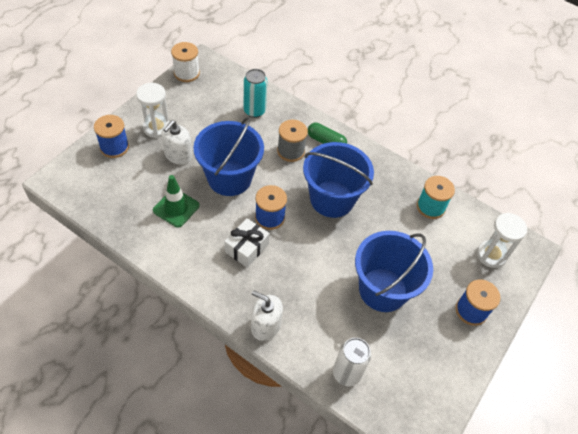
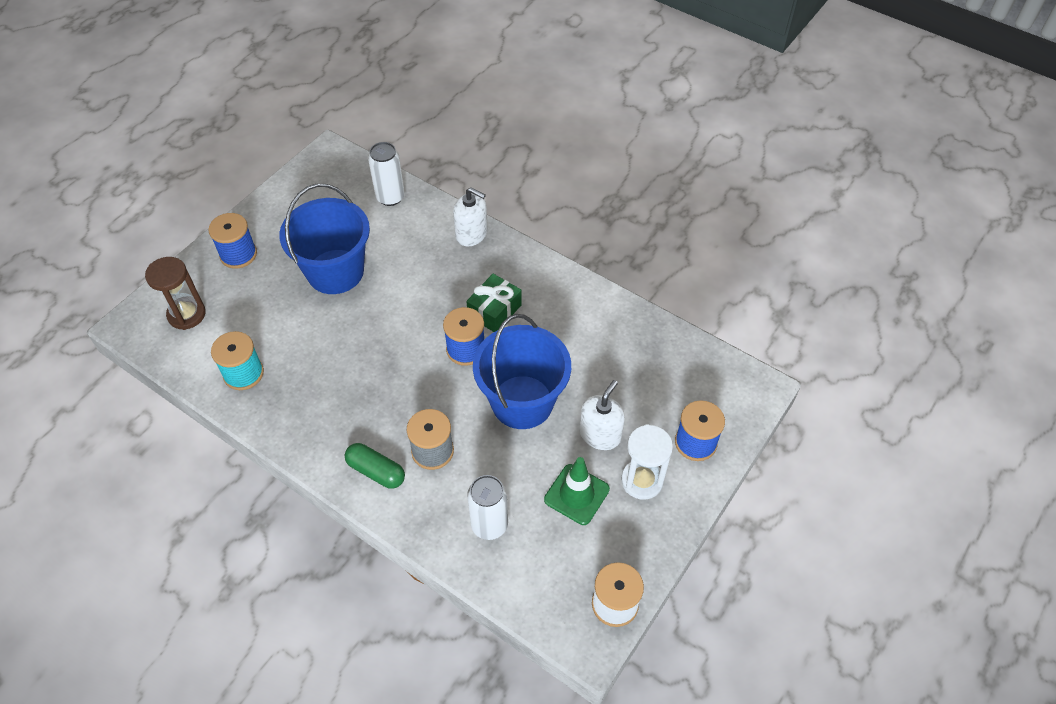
camera: 175 degrees left, 0 degrees up
(176, 208) = (589, 356): green traffic cone -> green traffic cone (576, 494)
(247, 248) = (494, 310): white gift -> green gift
(254, 111) = (489, 525): turquoise can -> white can
(332, 199) = (380, 378): blue bucket -> none
(491, 255) = (186, 314): white hourglass -> brown hourglass

